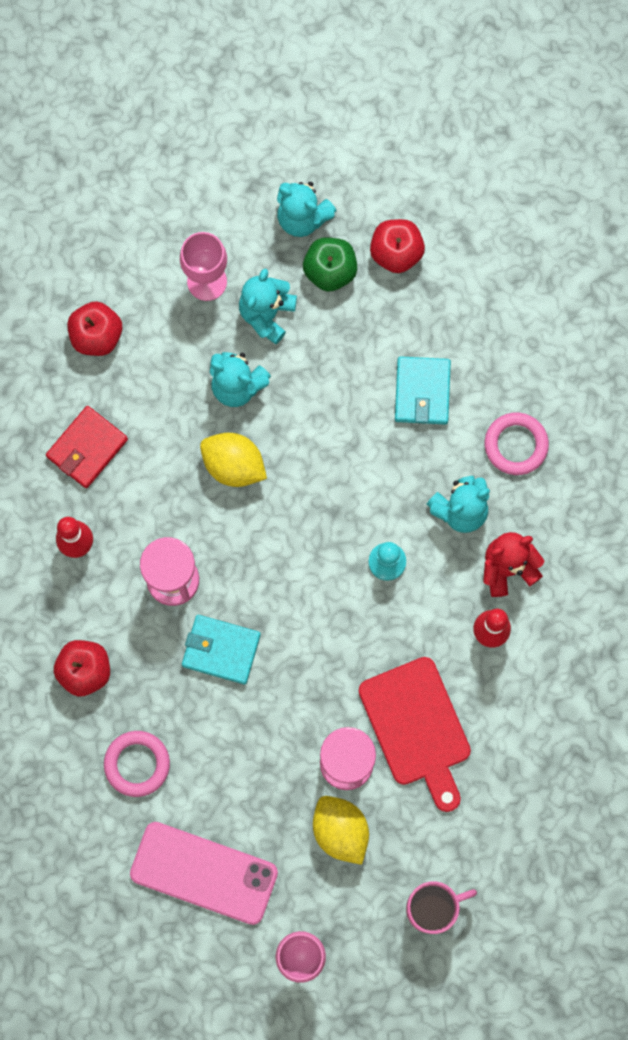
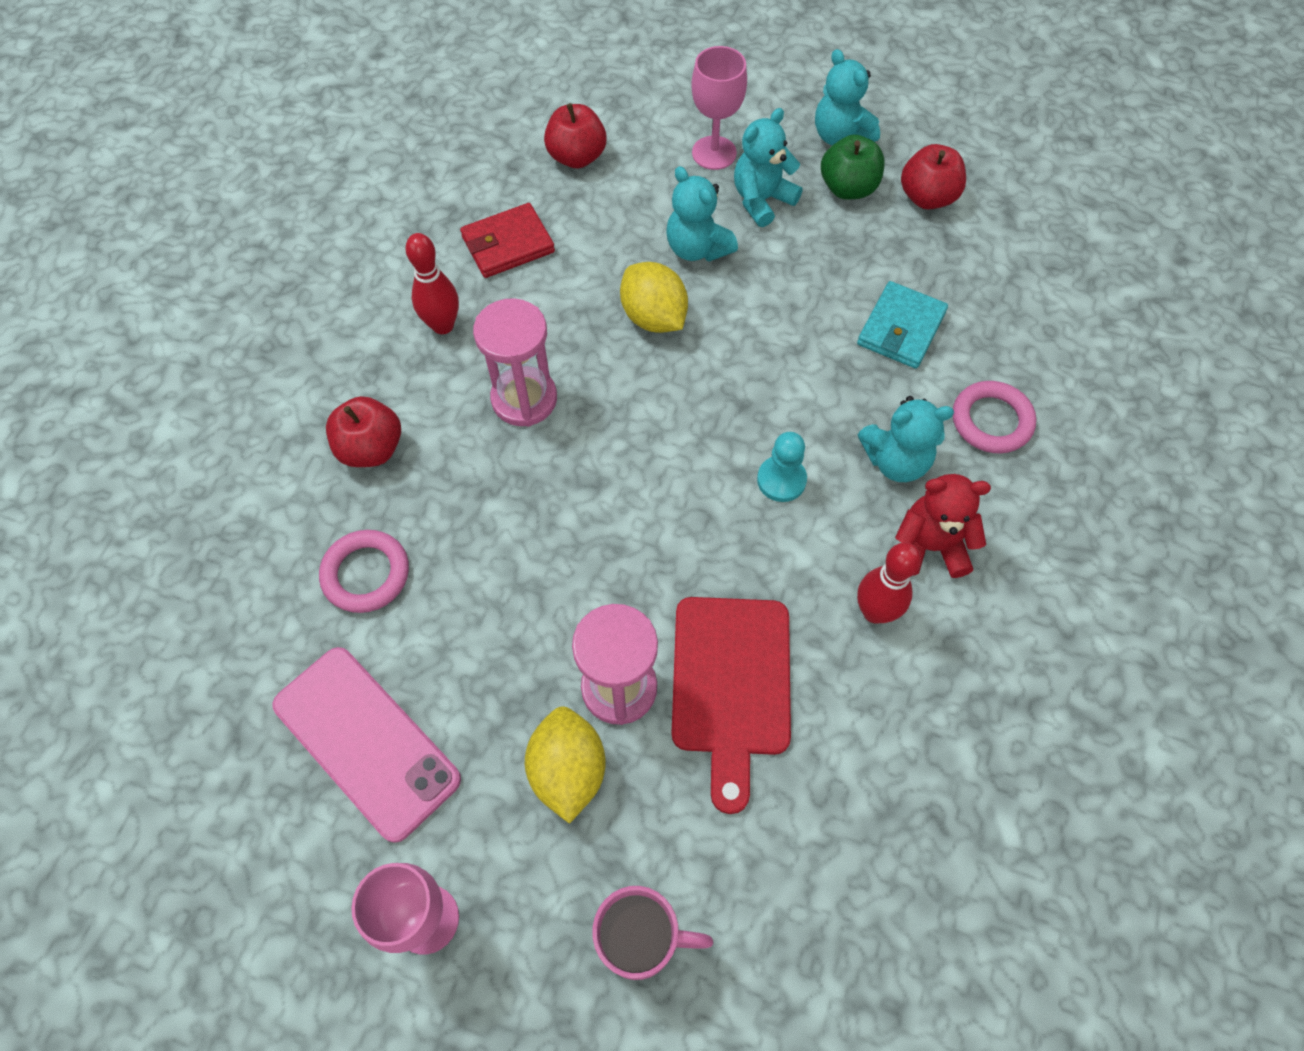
camera: 25 degrees right, 15 degrees down
(221, 650) = (537, 492): turquoise wallet -> none

